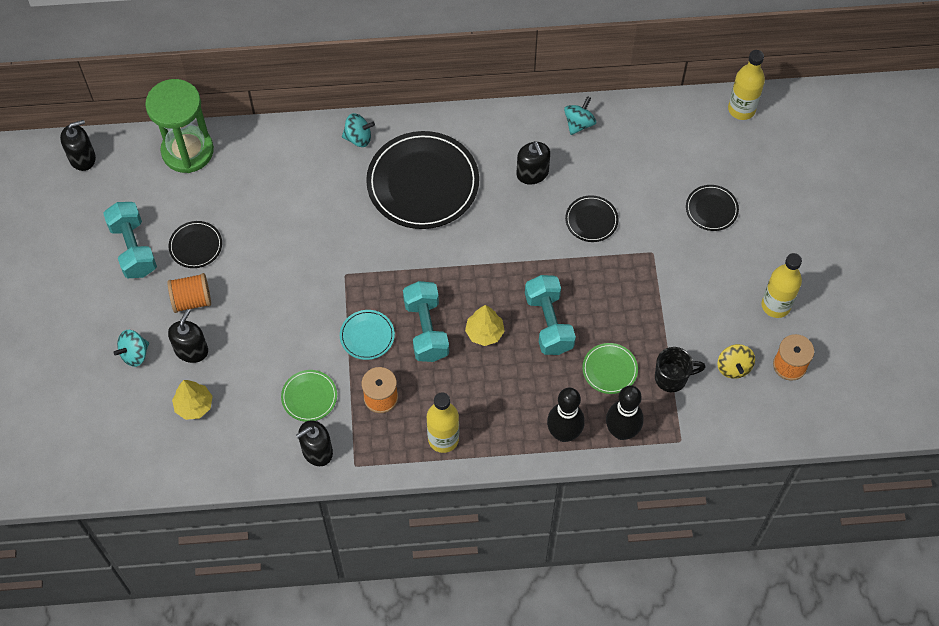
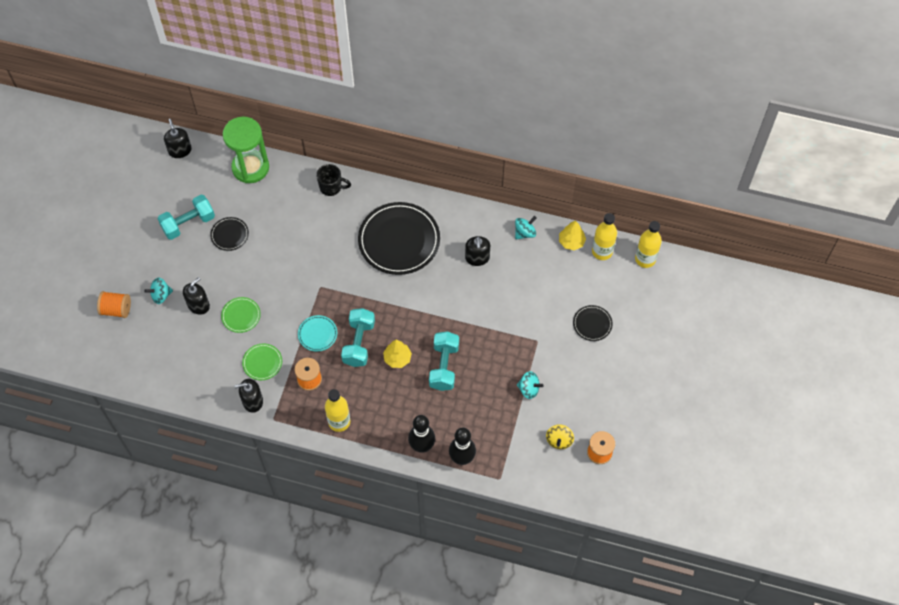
camera: 20 degrees right, 0 degrees up
(82, 158) = (180, 150): black soap dispenser -> black soap dispenser turned 105 degrees counterclockwise
(133, 248) = (188, 223): turquoise dumbbell -> turquoise dumbbell turned 60 degrees clockwise
(192, 300) = (212, 271): orange spool -> orange spool (116, 309)
(194, 405) = (185, 343): yellow tree -> yellow tree (571, 242)
(358, 138) = (368, 195): turquoise spinning top -> turquoise spinning top (529, 389)
(591, 220) = (504, 304): black plate -> none
(609, 369) = (472, 413): green plate -> green plate (241, 315)
(672, 378) = (513, 433): black mug -> black mug (331, 187)
(775, 305) = (608, 407): yellow bottle -> yellow bottle (602, 251)

